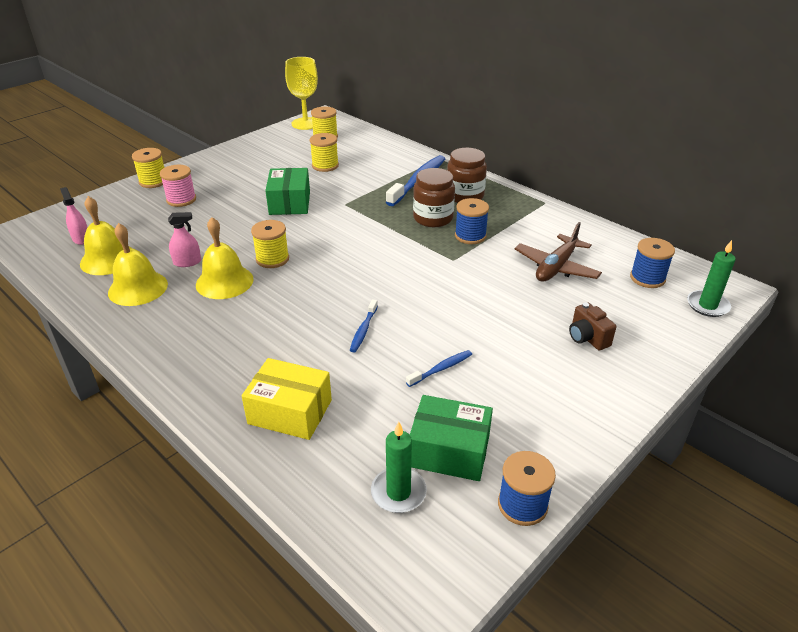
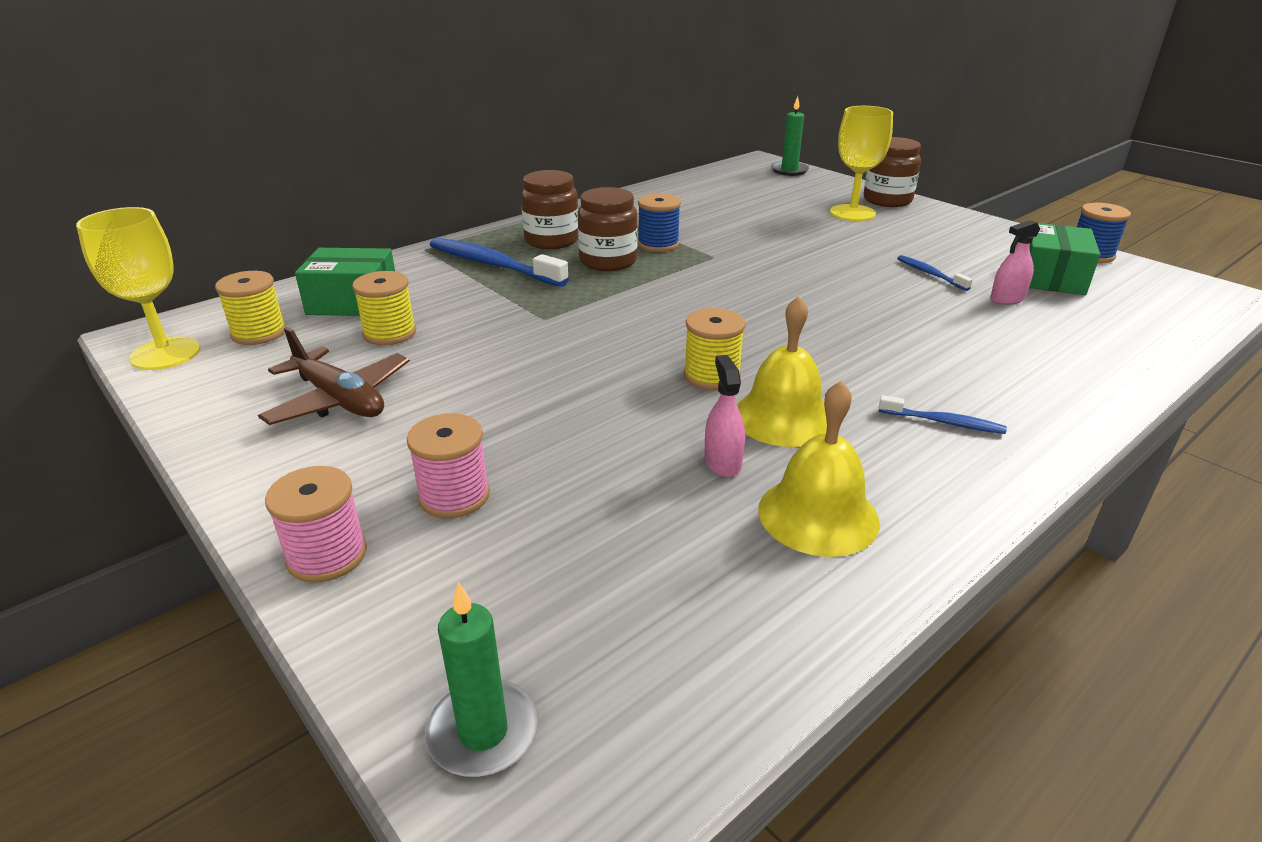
camera: 85 degrees left, 5 degrees down
(81, 239) = (609, 649): pink spray bottle -> pink spray bottle (1007, 299)
(108, 259) = (711, 577): yellow bell -> none
(153, 181) = (327, 555): yellow spool -> pink spool
(289, 203) = (522, 365): green box -> green box (353, 302)
(290, 412) = (1053, 355): yellow box -> none
(363, 330) = (877, 311): blue toothbrush -> blue toothbrush (943, 422)
(398, 492) = (1122, 301): green candle -> green candle (483, 732)
(556, 267) = (729, 212): brown plane -> brown plane (339, 400)
(587, 338) = (852, 213): brown camera -> yellow goblet
(641, 367) = (887, 200): none -> brown jar
(647, 278) = (747, 183): blue spool -> none

